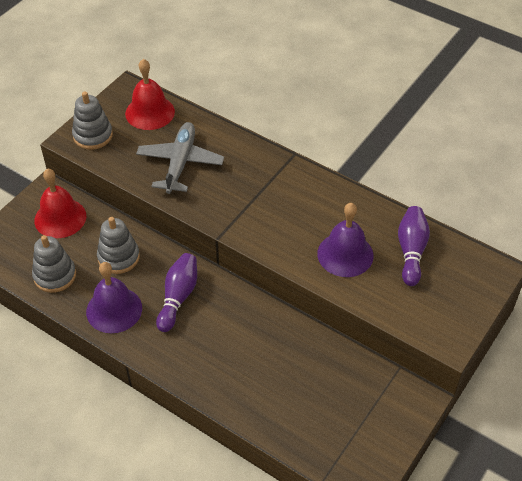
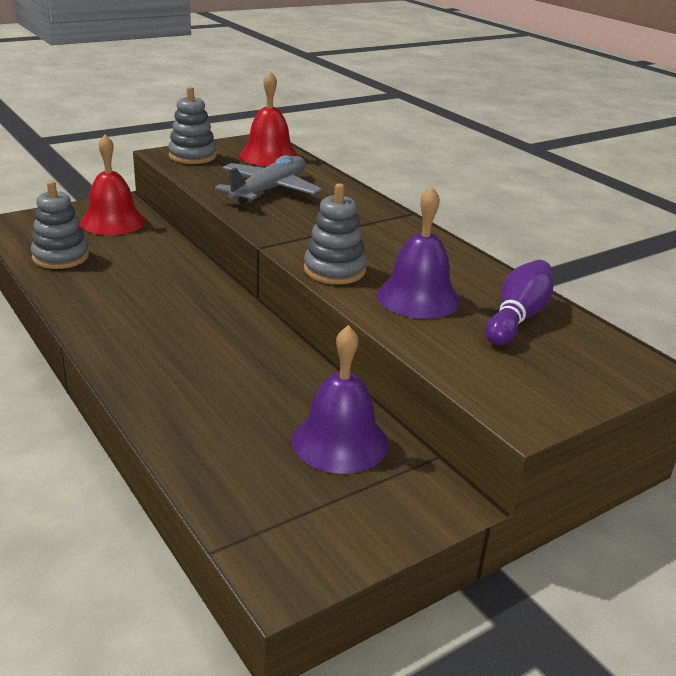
camera: 20 degrees right, 20 degrees down
(114, 309) = (97, 297): purple bell -> purple bell (340, 441)
(118, 257) = (145, 262): grey stacking toy -> grey stacking toy (334, 270)
(178, 297) = (183, 308): purple bowling pin -> none

